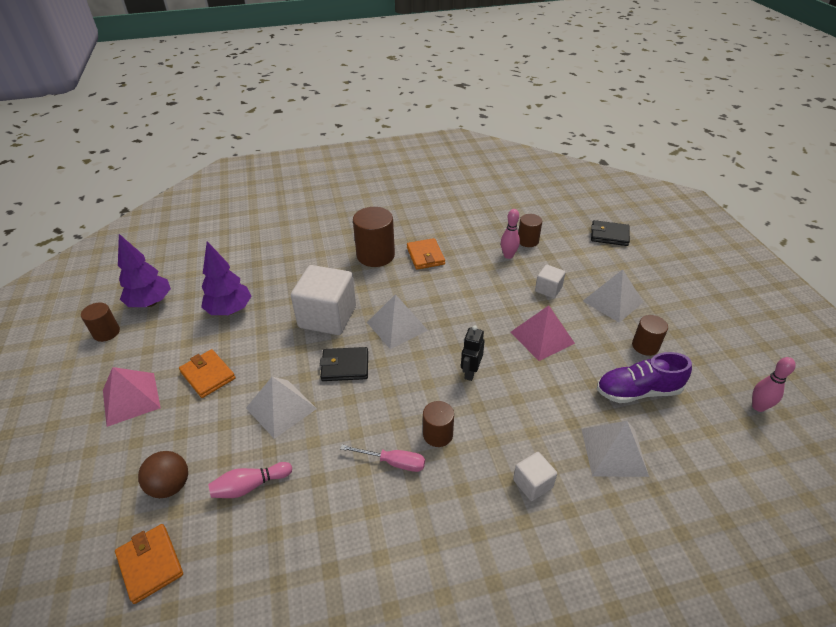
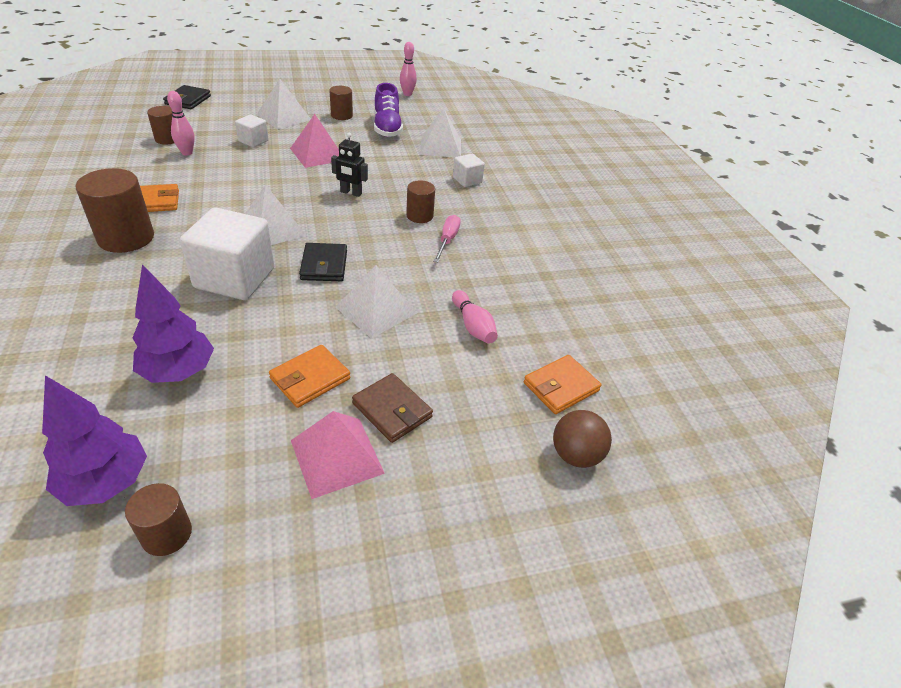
camera: 95 degrees left, 0 degrees up
(162, 427) = (392, 410): none -> brown wallet
(170, 485) = (474, 387): brown ball -> brown ball (575, 455)

